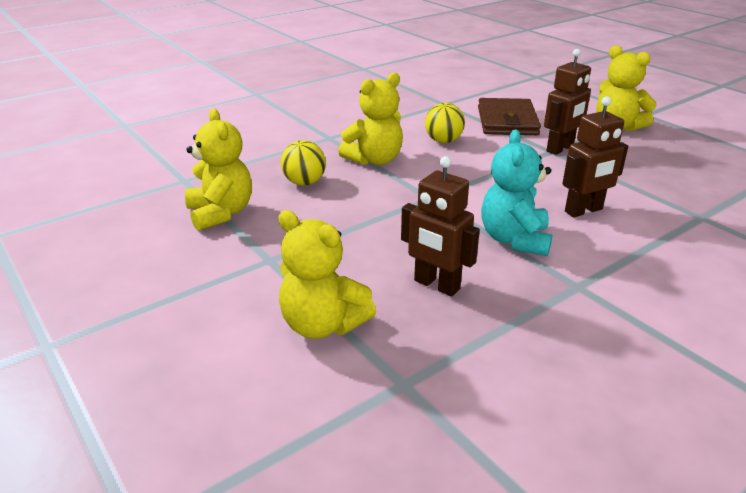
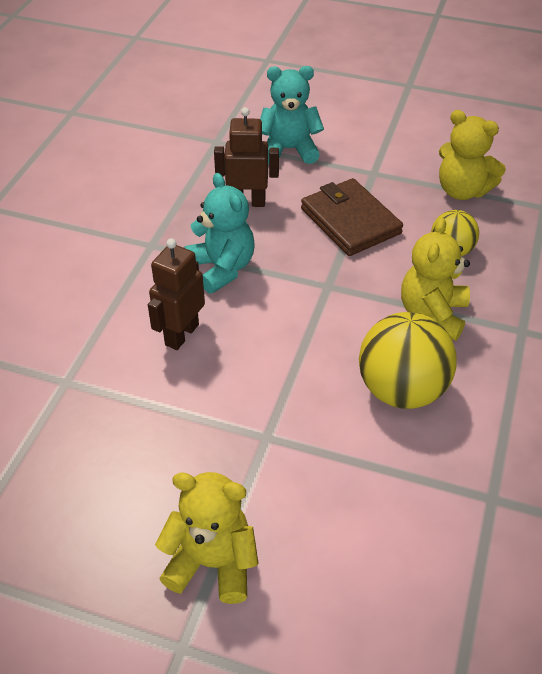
camera: 145 degrees right, 15 degrees up
(322, 325) = (289, 150): yellow teddy bear -> turquoise teddy bear
(443, 141) = (401, 390): yellow ball -> yellow ball, size x1.72
(507, 121) = (368, 490): brown wallet -> brown wallet (350, 221)
(560, 149) = (259, 447): brown robot -> none

